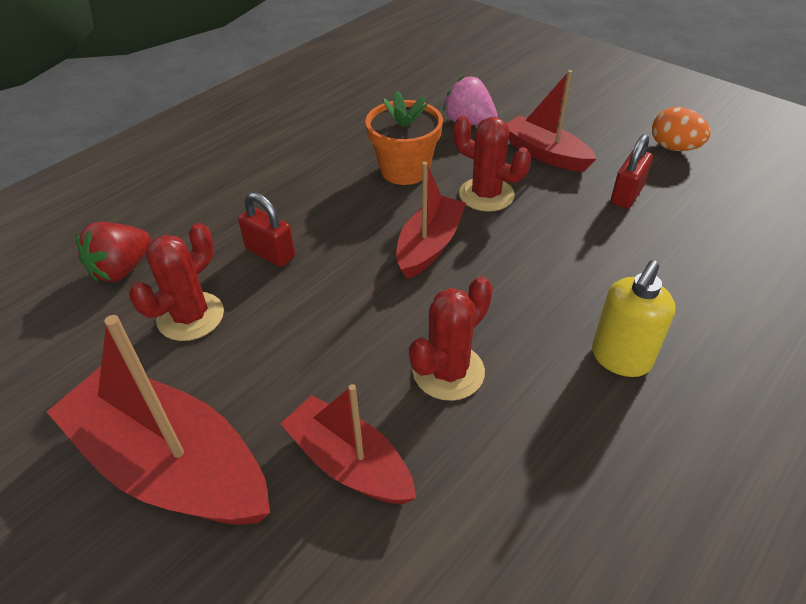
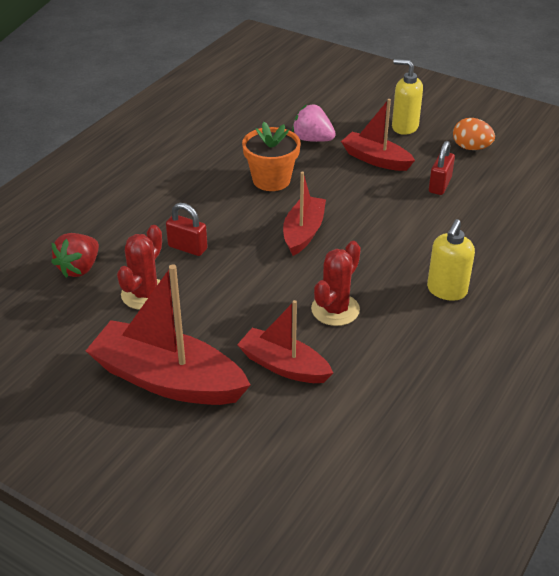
camera: 10 degrees left, 5 degrees down
(486, 195) = (337, 193): red cactus -> none
(588, 115) = (404, 127): none -> yellow soap dispenser

